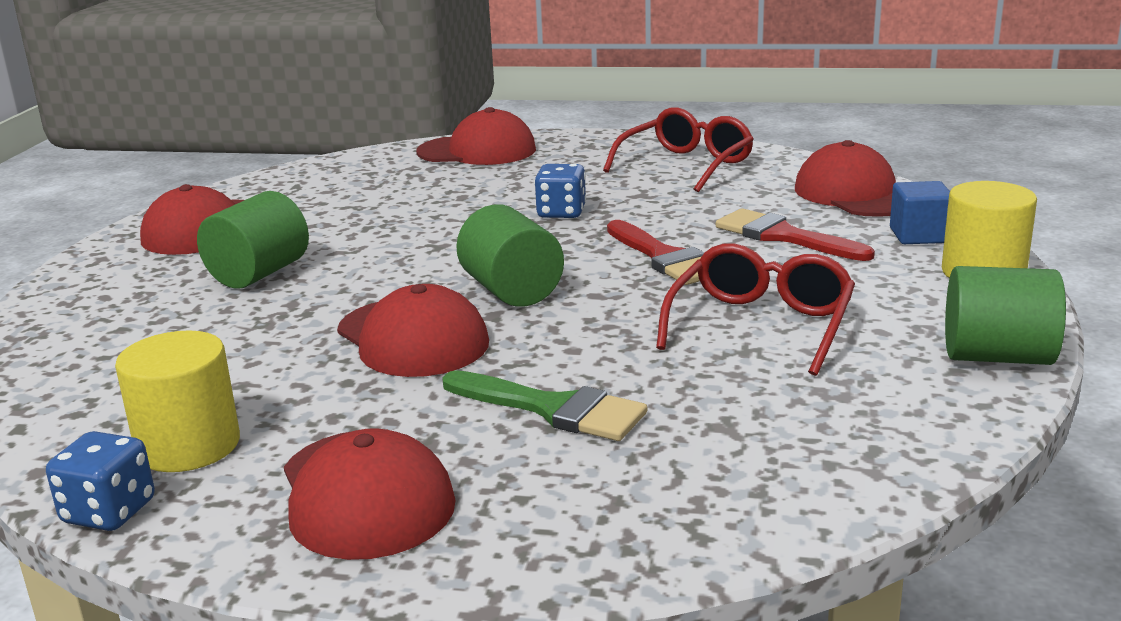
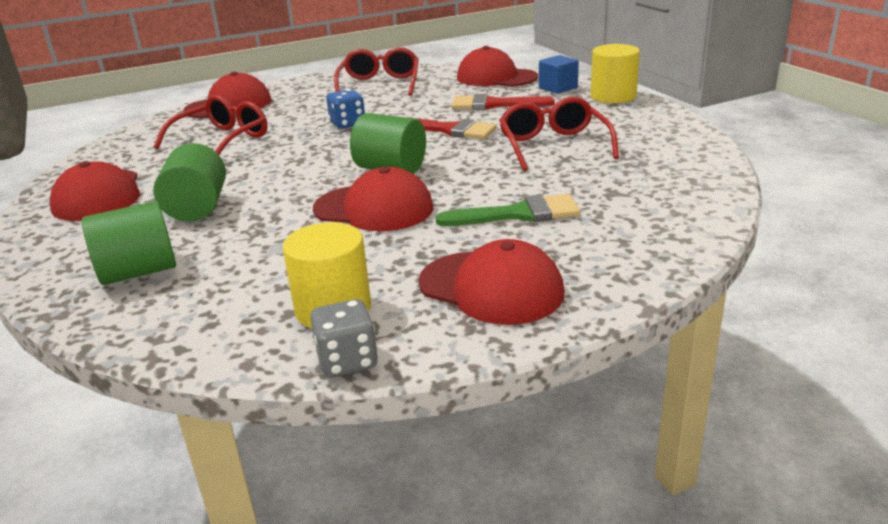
camera: 35 degrees left, 5 degrees up
(109, 512) = (347, 361): blue dice -> grey dice
(404, 195) = (222, 140): none -> red glasses
(997, 356) = (676, 128): green cylinder -> green cylinder (139, 272)

